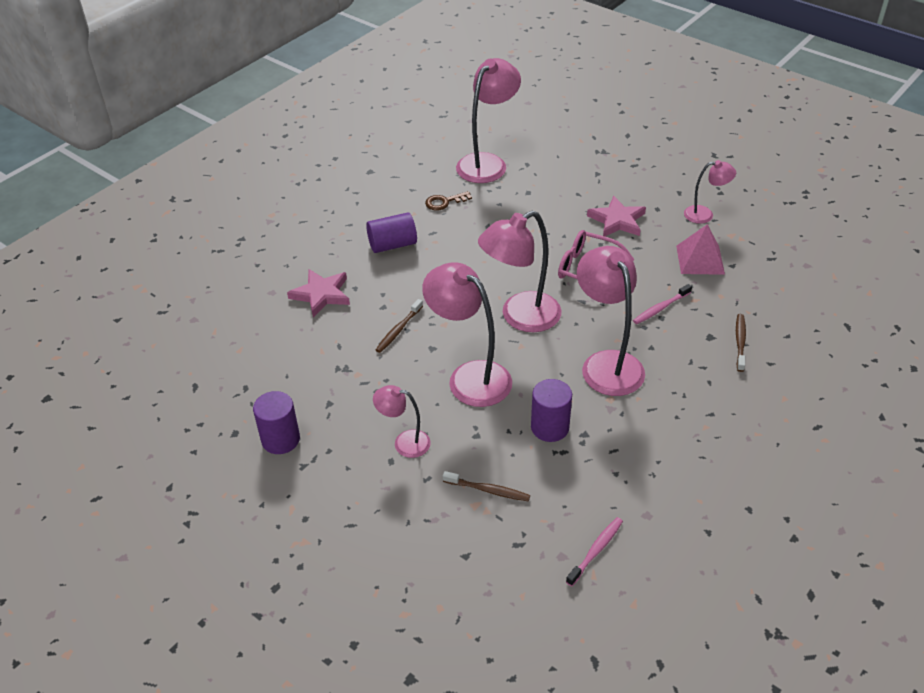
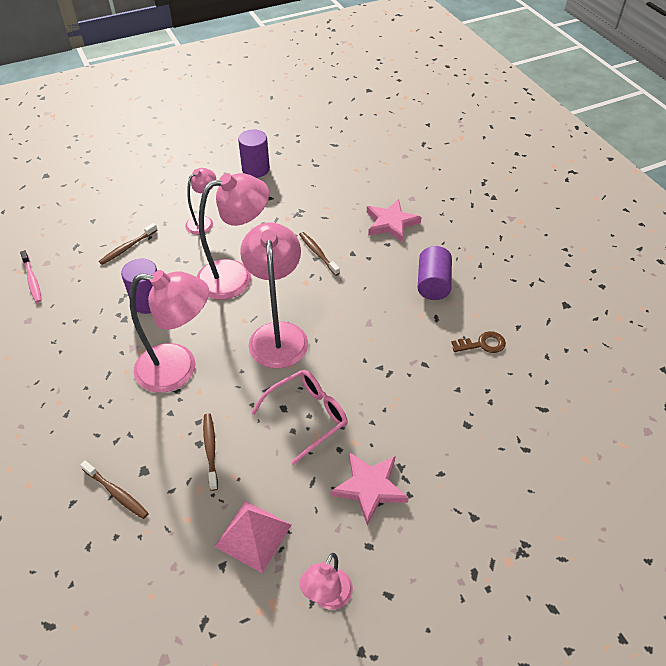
camera: 115 degrees right, 5 degrees up
(444, 202) = (483, 344): brown key -> brown key turned 75 degrees clockwise
(487, 163) = (543, 410): pink lamp -> none
(660, 308) = (210, 450): pink toothbrush -> brown toothbrush

